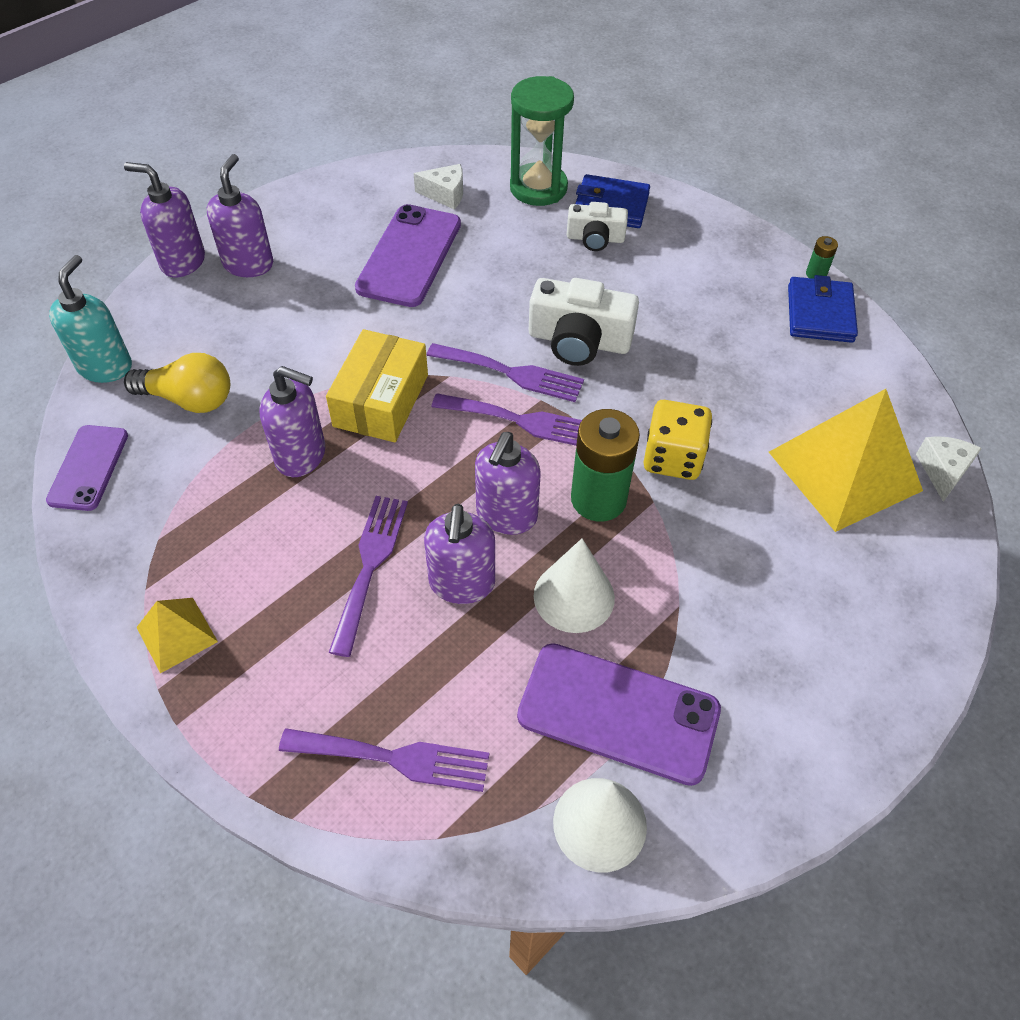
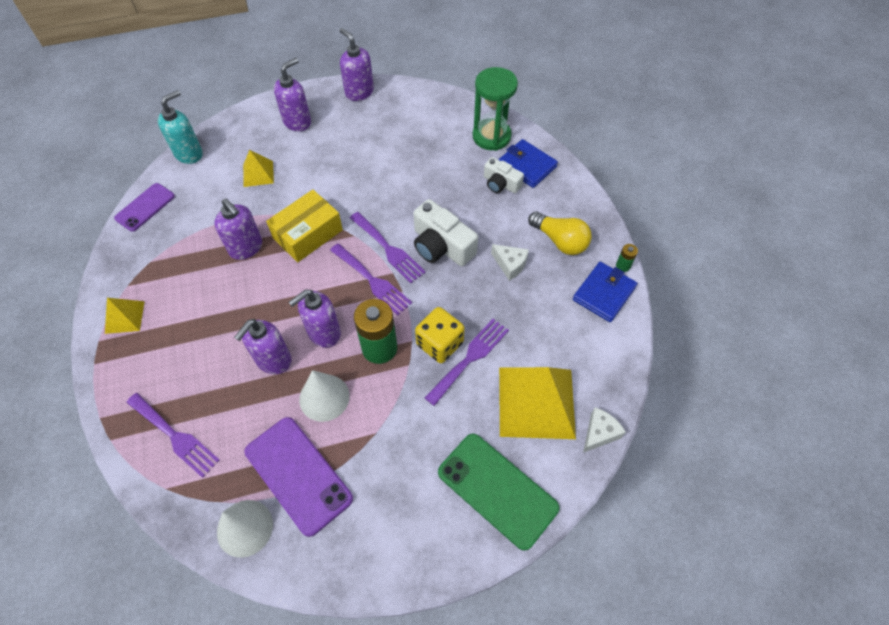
camera: 30 degrees right, 5 degrees up
(182, 262) = (265, 107): purple soap dispenser -> purple soap dispenser (359, 92)
(189, 399) = (215, 190): yellow light bulb -> yellow light bulb (560, 241)
(241, 352) = (258, 173): none -> yellow pyramid
(370, 565) = (236, 326): purple fork -> purple fork (470, 358)
(409, 256) = (385, 151): purple phone -> none
(445, 194) = (434, 119): white cheese -> white cheese (510, 265)
(883, 595) = (497, 490): none -> green phone

